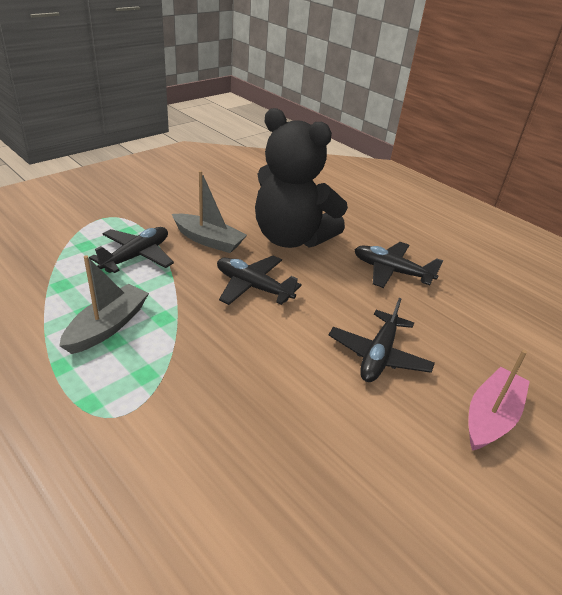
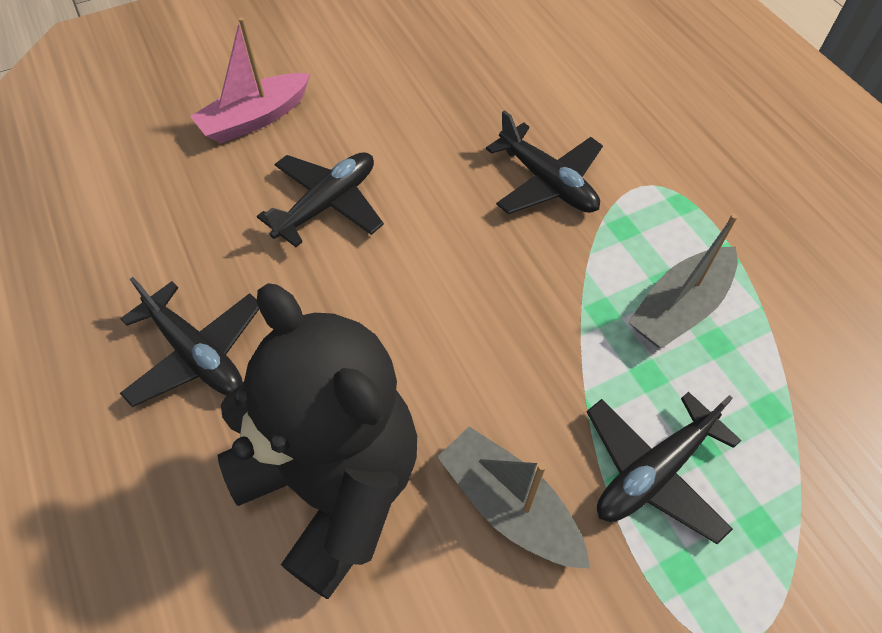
camera: 160 degrees left, 20 degrees up
(253, 287) = (453, 354): black plane -> black plane (547, 182)

